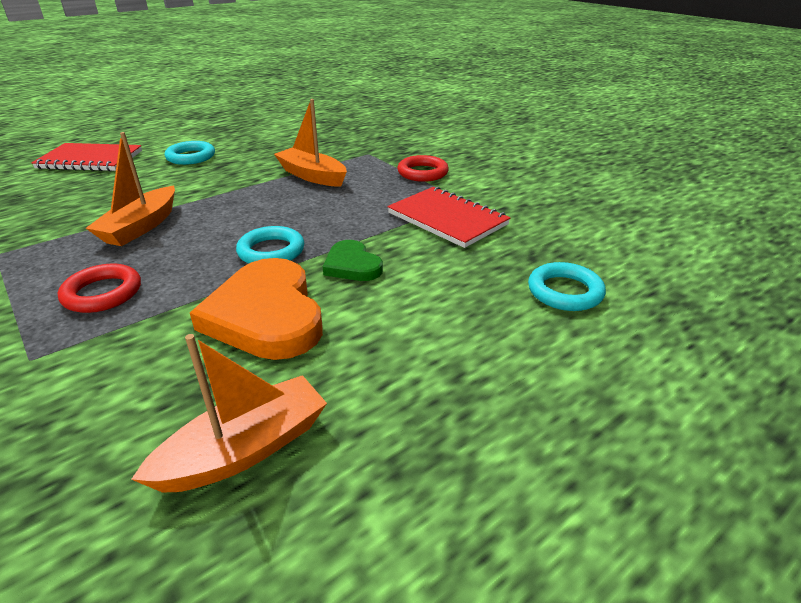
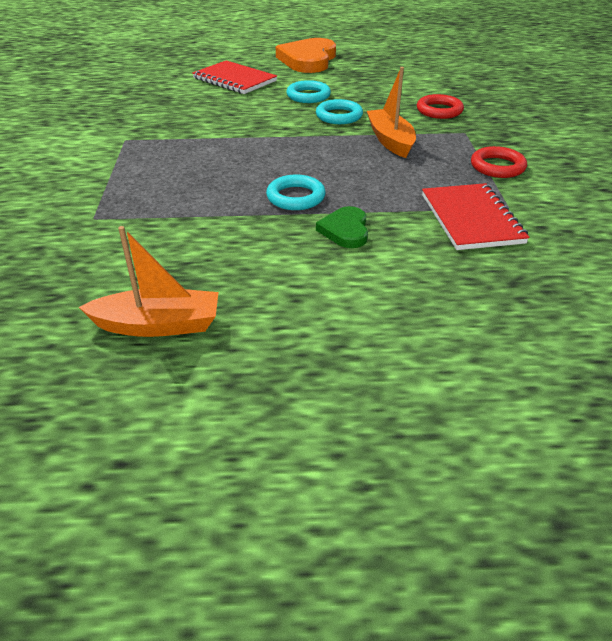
camera: 35 degrees right, 5 degrees up
(102, 293) = (162, 189): red ring -> red ring (439, 111)
(141, 226) = (224, 147): orange boat -> none
(266, 315) = (248, 245): orange heart -> orange heart (308, 60)
(565, 292) = (508, 323): turquoise ring -> turquoise ring (339, 116)

